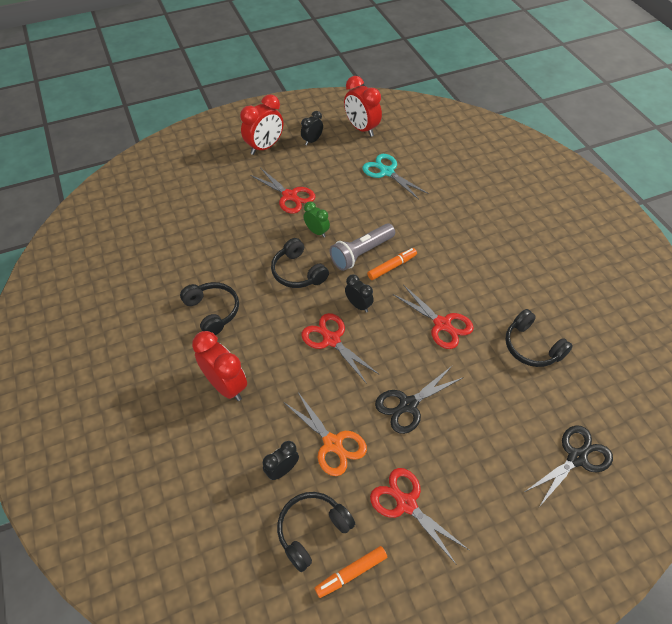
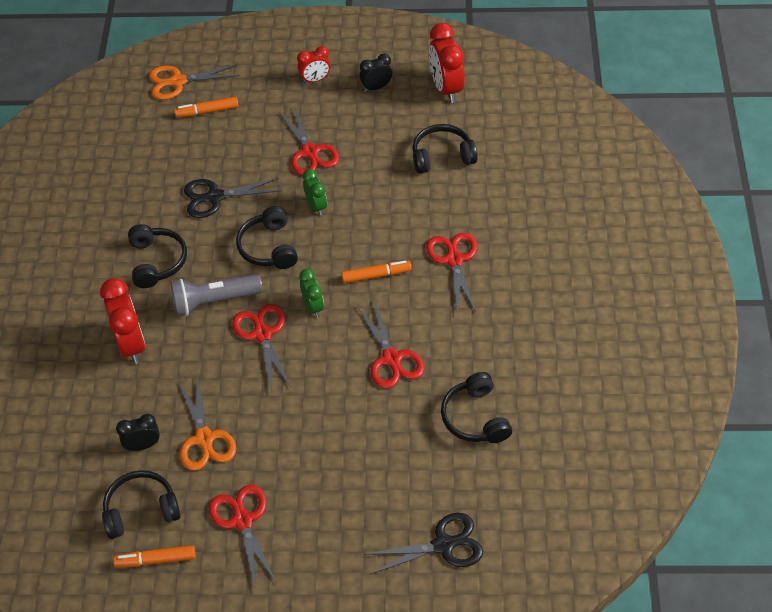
camera: 25 degrees right, 0 degrees up
(160, 175) = (178, 82): none -> orange scissors
(194, 190) = (207, 111): none -> orange marker
(265, 147) = (315, 79): red clock -> red clock, size x0.58
(358, 305) = (313, 306): black clock -> green clock
(361, 253) = (351, 248): grey flashlight -> grey flashlight (214, 301)
(387, 172) = (442, 156): turquoise scissors -> black headphones
(408, 405) = (302, 429): black scissors -> black scissors (215, 197)
(441, 238) = (454, 260): none -> red scissors

